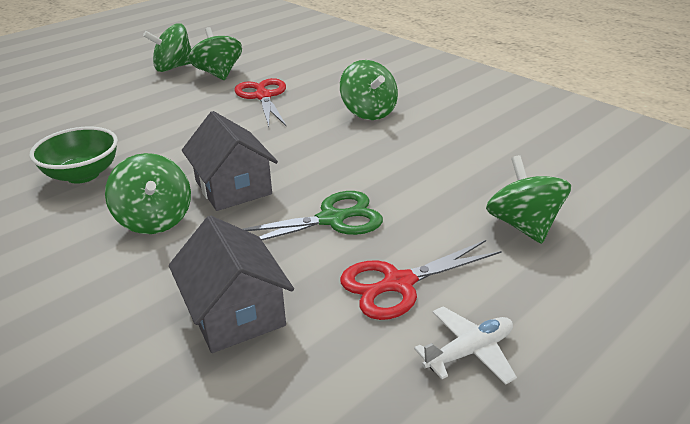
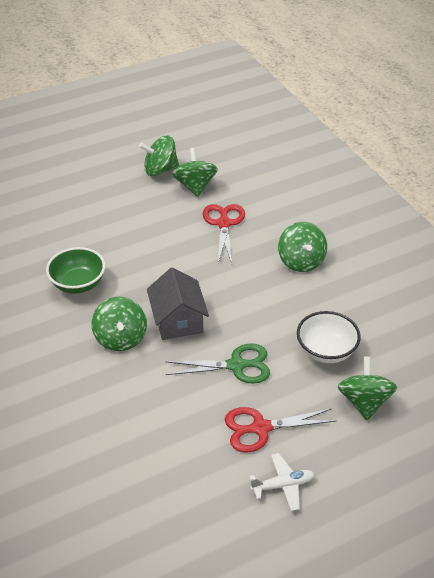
camera: 15 degrees right, 10 degrees up
(235, 313) = (156, 425): grey house -> none
(443, 184) = (326, 351): none -> white bowl

